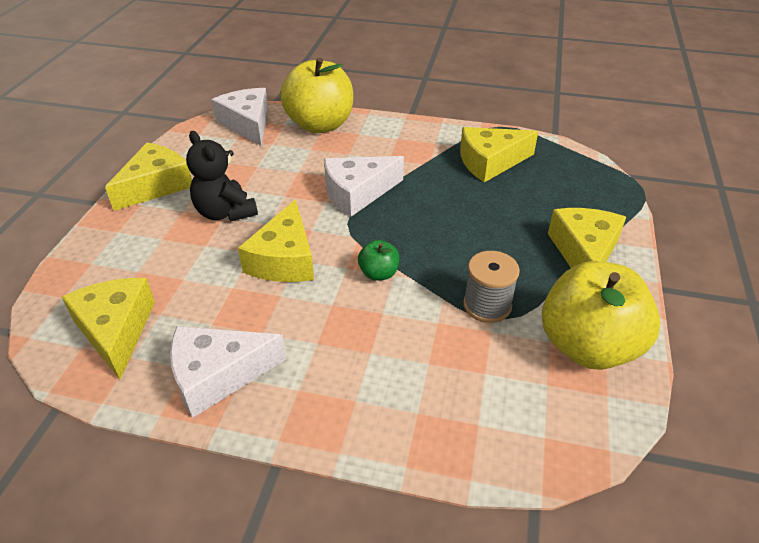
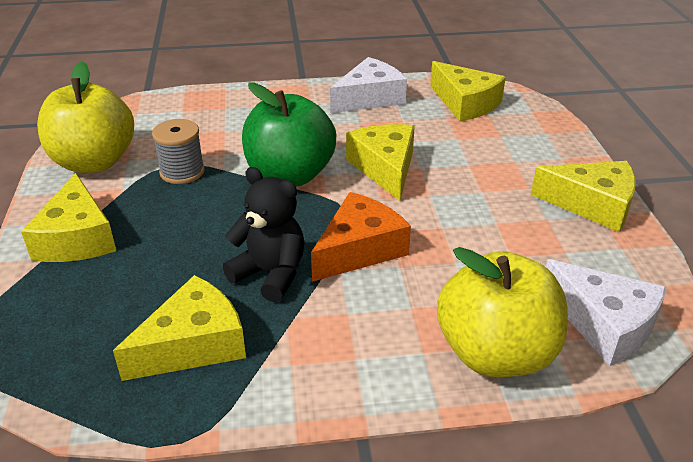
camera: 160 degrees right, 5 degrees down
(156, 186) = (592, 205): yellow cheese -> yellow cheese turned 90 degrees counterclockwise
(225, 212) = (484, 194): black teddy bear -> black teddy bear (270, 274)
(357, 193) = (359, 249): white cheese -> orange cheese
(379, 273) = (290, 175): green apple -> green apple, size x2.29

